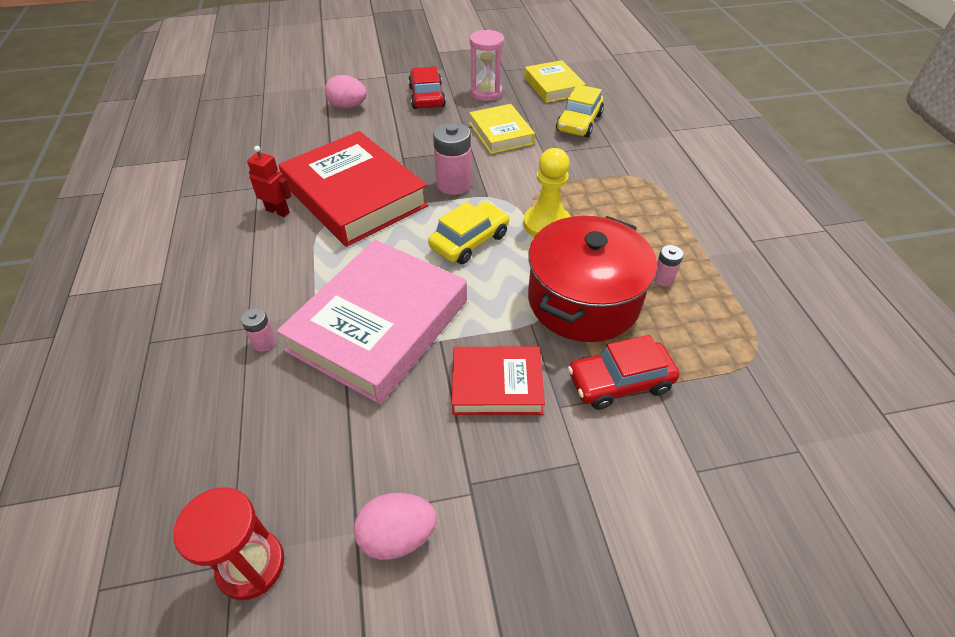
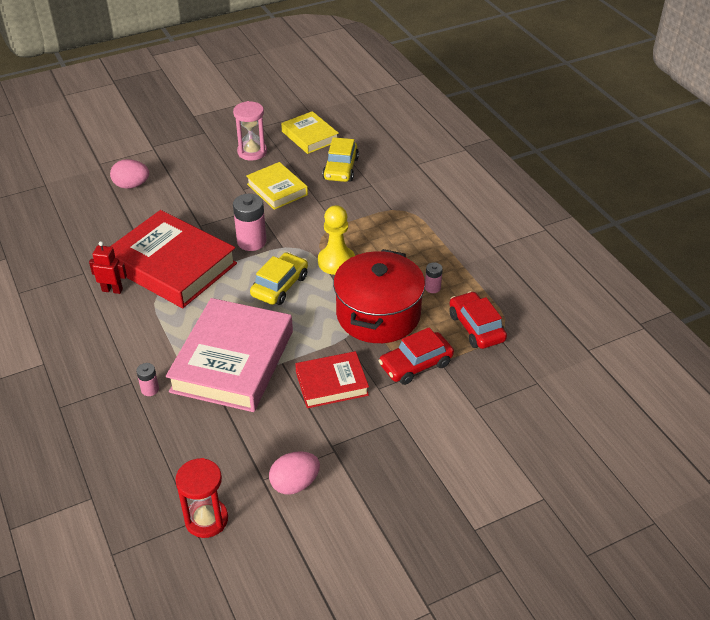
camera: 15 degrees left, 5 degrees down
(427, 97) = (200, 164): red car -> red car (476, 327)

